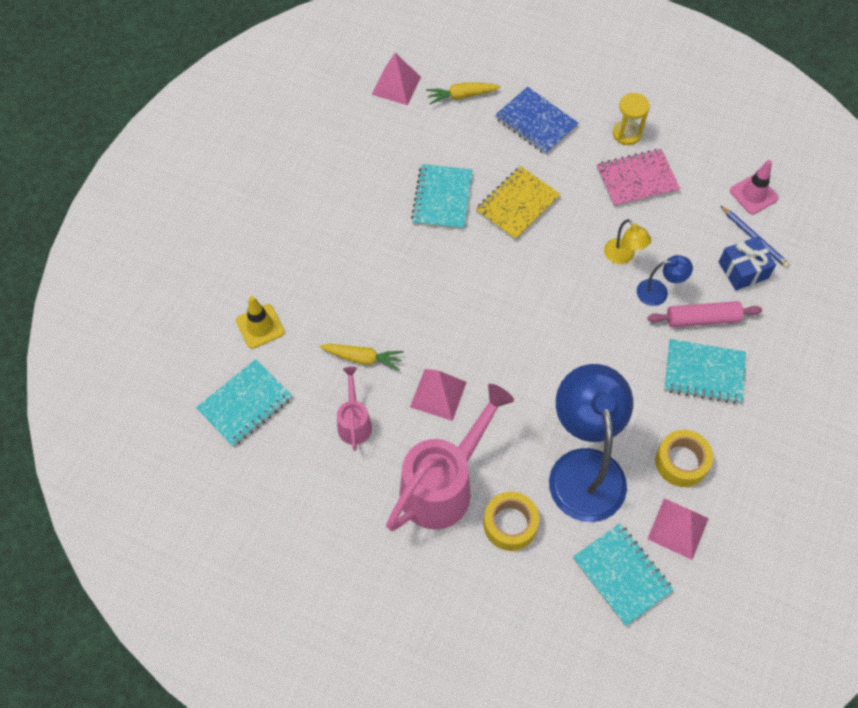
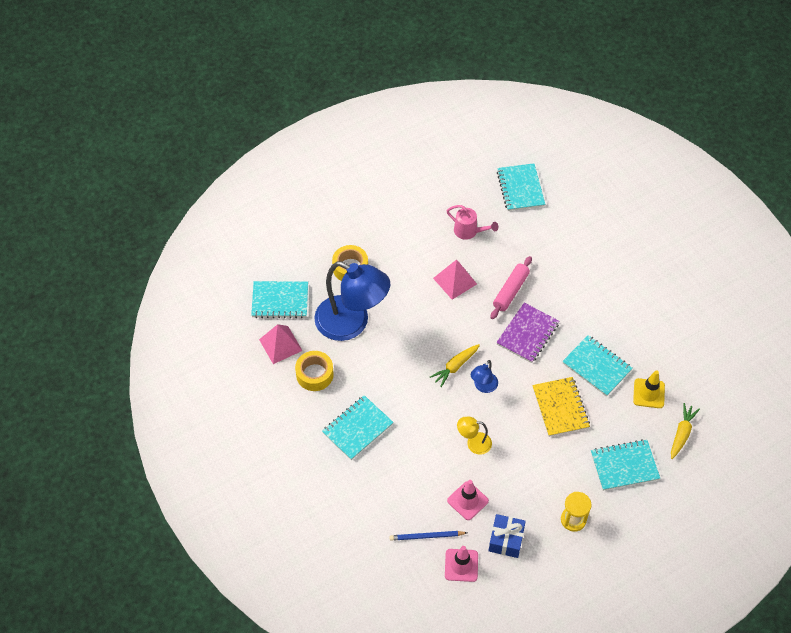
camera: 125 degrees right, 5 degrees down
(260, 326) = (568, 220): yellow traffic cone -> yellow traffic cone (649, 393)
(362, 358) = (508, 257): yellow carrot -> yellow carrot (455, 366)
(396, 85) = (719, 398): pink pyramid -> none
(443, 486) = (397, 251): pink watering can -> none
(452, 281) = (527, 334): none -> purple notebook
(536, 122) = (624, 466): blue notebook -> turquoise notebook
(637, 180) = (528, 497): pink notebook -> none
(659, 292) = (431, 445): blue lamp -> blue lamp (483, 386)
(687, 226) = (467, 501): none -> pink traffic cone
(702, 319) = (393, 456): pink rolling pin -> pink rolling pin (511, 291)
(743, 270) = (408, 509): blue gift -> blue gift (506, 540)

